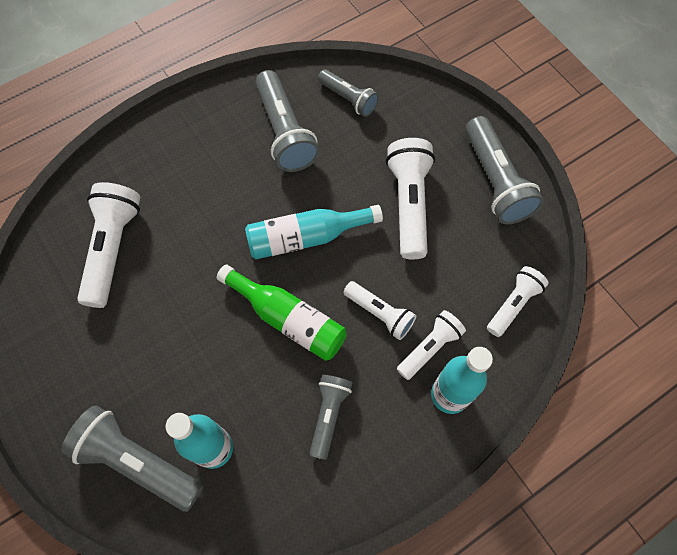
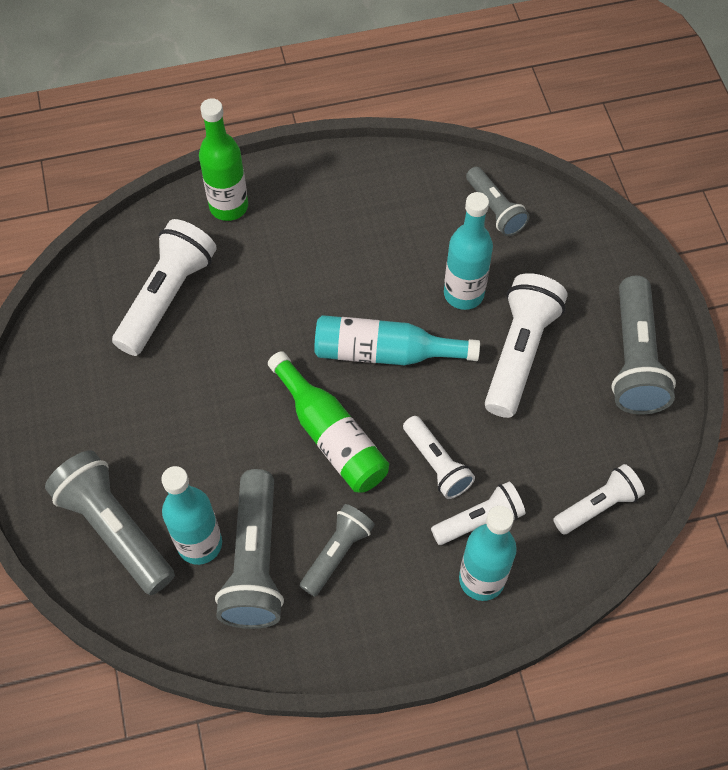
camera: 20 degrees right, 5 degrees down
(138, 159) = (229, 206): none -> green bottle
(285, 132) = (405, 226): grey flashlight -> grey flashlight (255, 562)
(349, 171) = (463, 294): none -> turquoise bottle

